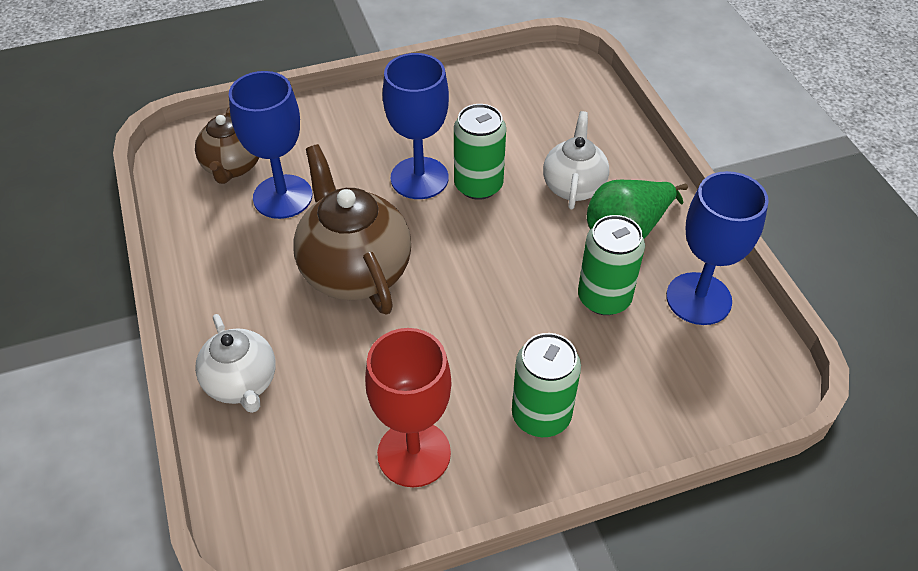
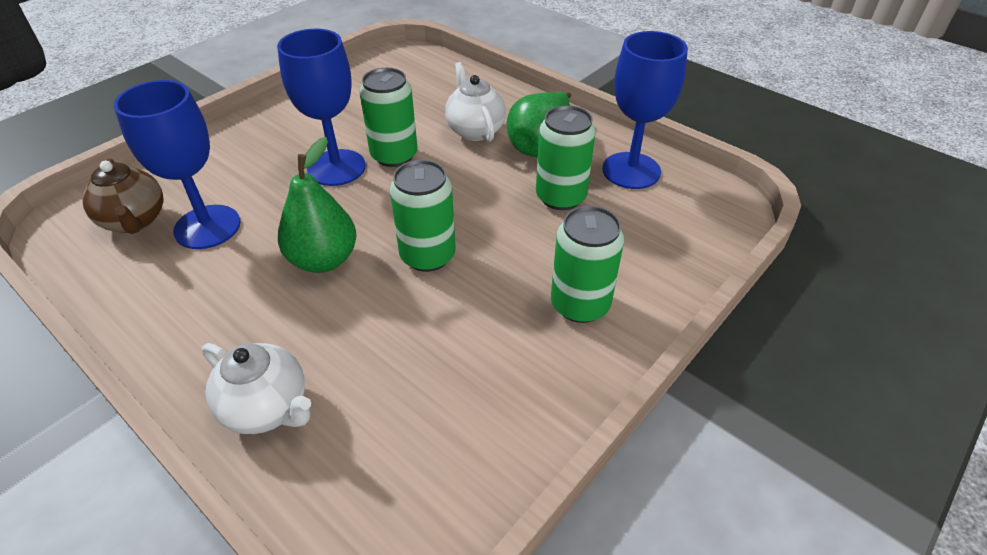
camera: 30 degrees left, 5 degrees down
(354, 270) = (323, 260): brown teapot -> green pear
(414, 453) = (491, 389): red goblet -> none
(441, 305) = (427, 256): none -> green can

